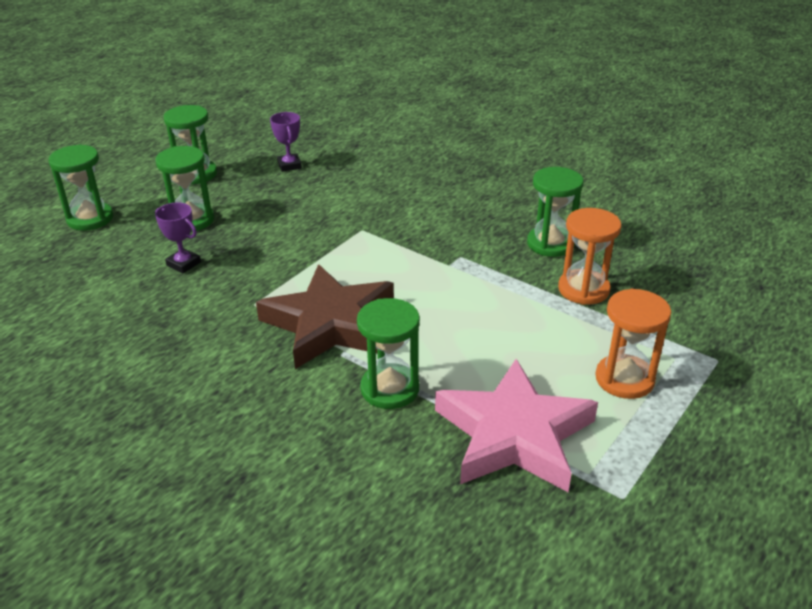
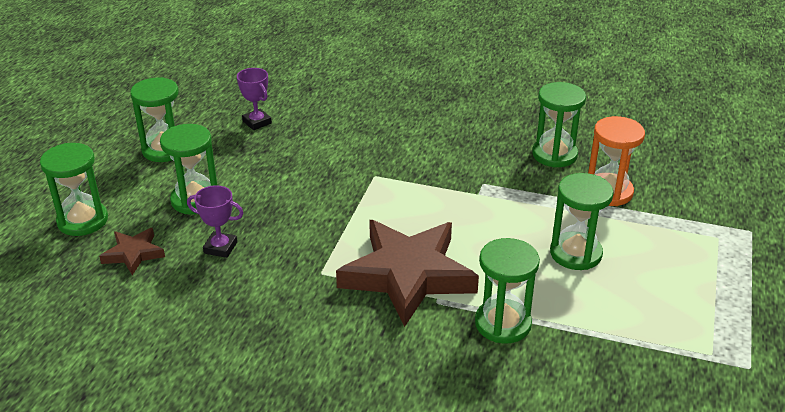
camera: 20 degrees left, 0 degrees up
(110, 254) = (133, 254): none -> brown star
(508, 340) = (575, 253): none -> green hourglass
(514, 434) = (633, 337): pink star -> none
(624, 379) = (690, 265): orange hourglass -> none

